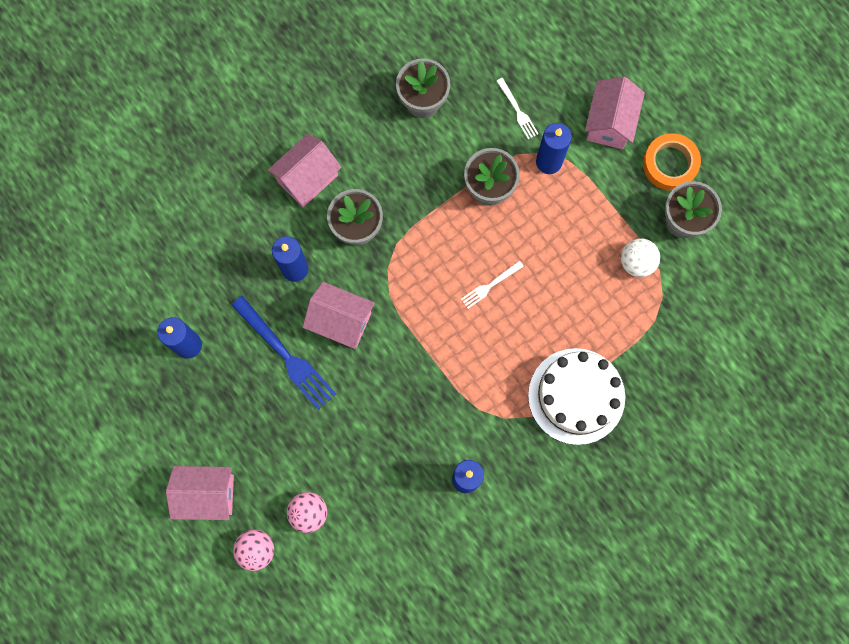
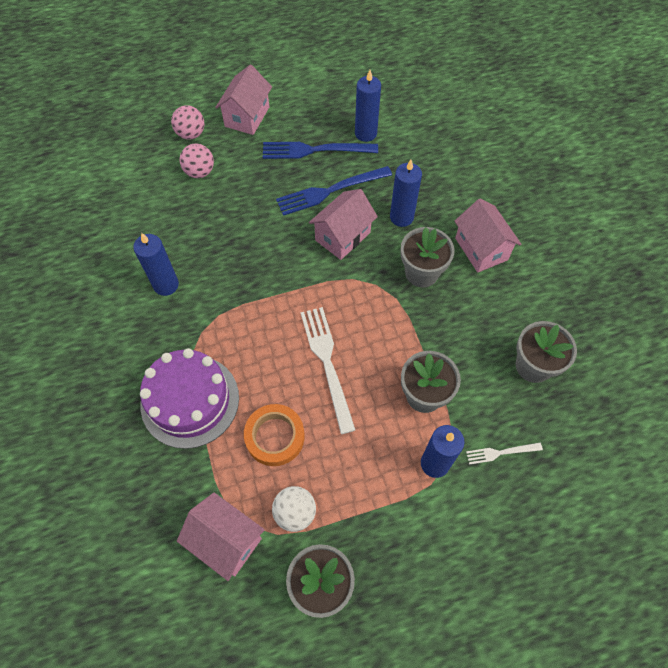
camera: 110 degrees right, 15 degrees down
(233, 395) = (314, 150): none -> blue fork
(489, 286) = (326, 362): white fork -> white fork, size x1.93
(576, 396) = (190, 400): white cake -> purple cake
(609, 123) = (461, 546): pink house -> pink house (226, 540)
(670, 164) = (392, 598): orange tape -> orange tape (275, 437)

